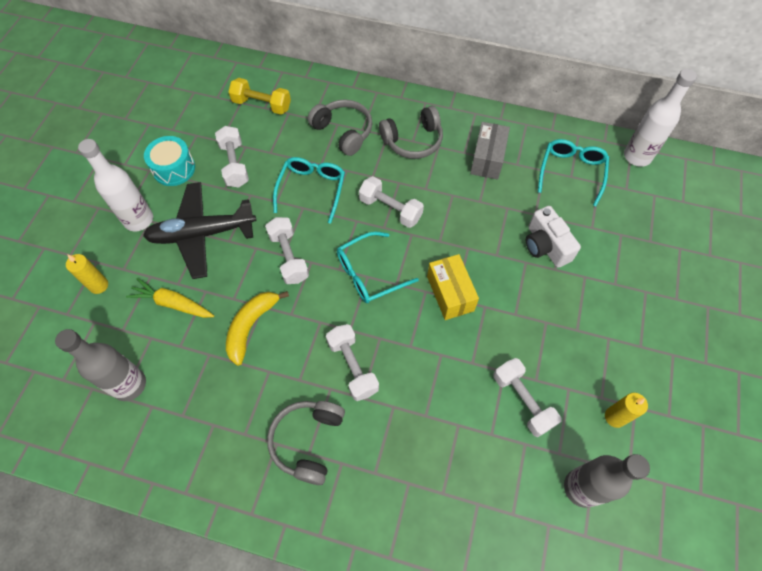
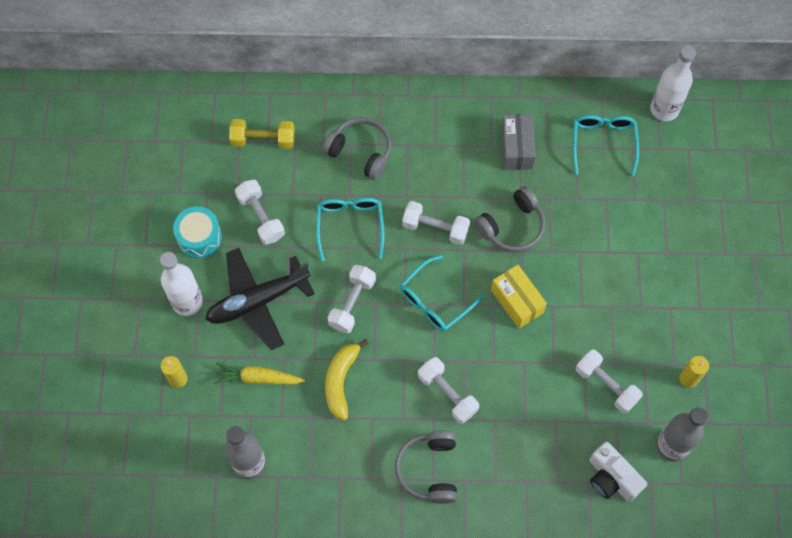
camera: 15 degrees left, 5 degrees up
(289, 257) = (352, 303): white dumbbell -> white dumbbell turned 60 degrees clockwise
(413, 141) = (435, 145): grey headphones -> grey headphones (512, 226)
(545, 246) = (594, 230): white camera -> white camera (611, 478)

